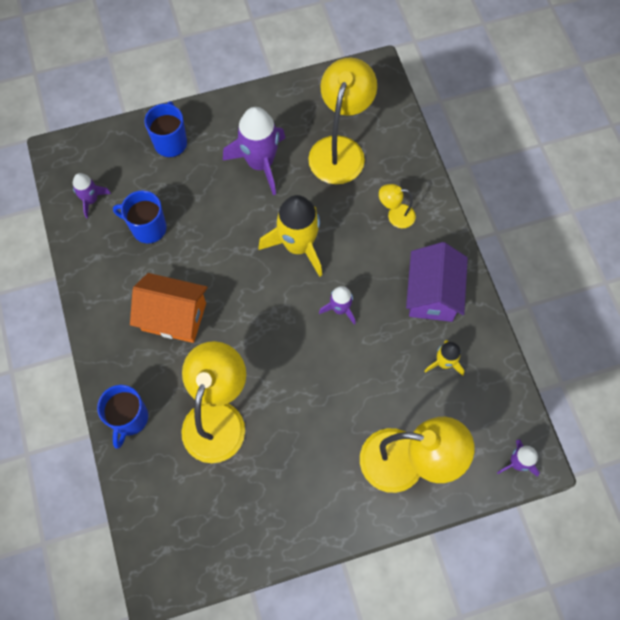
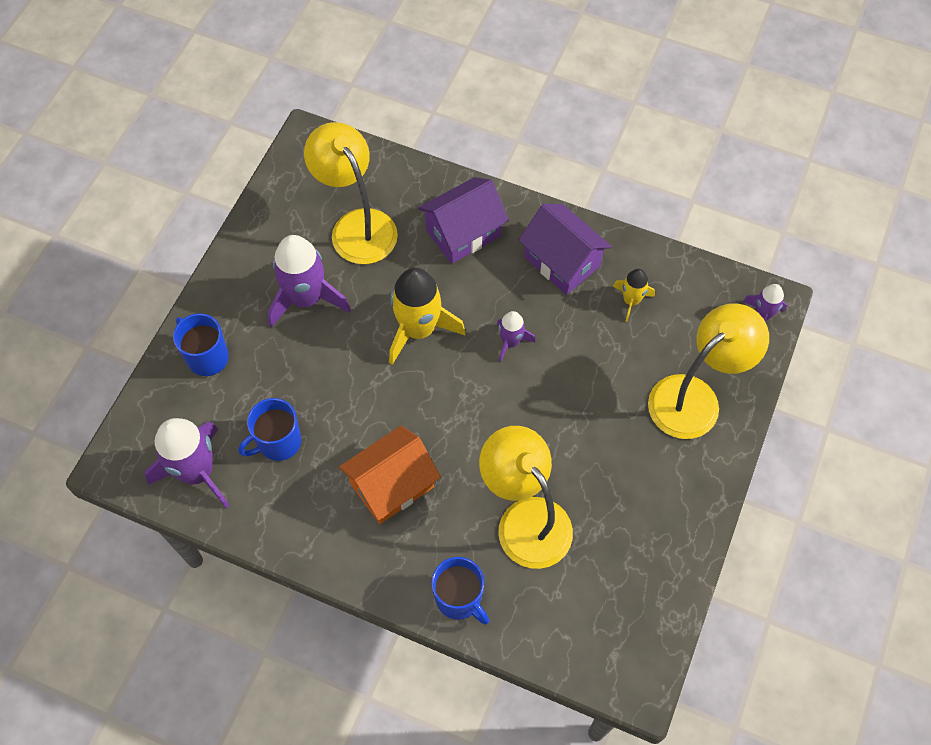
camera: 50 degrees left, 5 degrees down
(91, 200) = (197, 472): purple rocket -> purple rocket, size x1.90
(395, 216) = (463, 233): yellow lamp -> purple house

